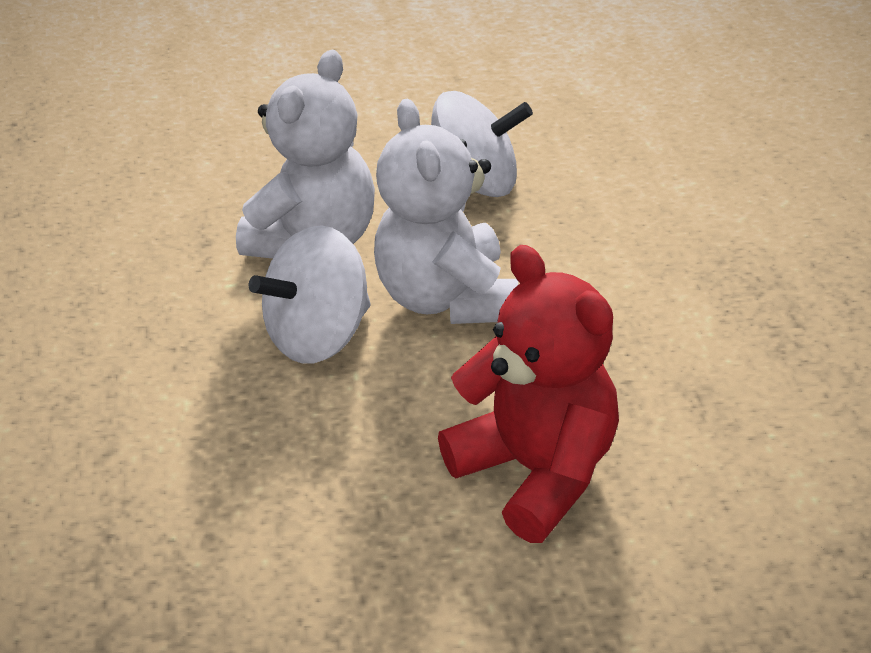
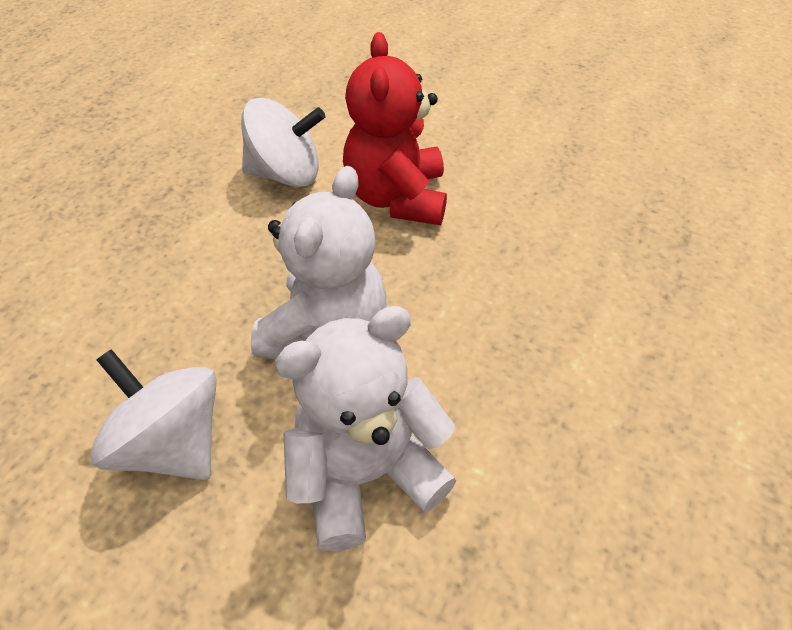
camera: 145 degrees left, 10 degrees up
(320, 335) = (442, 360): white spinning top -> white spinning top (286, 174)

